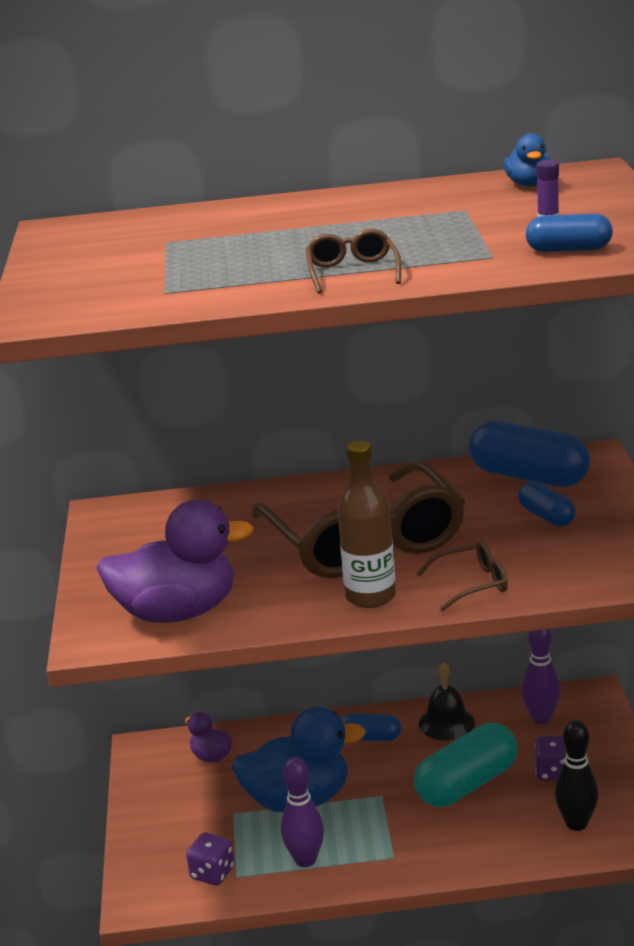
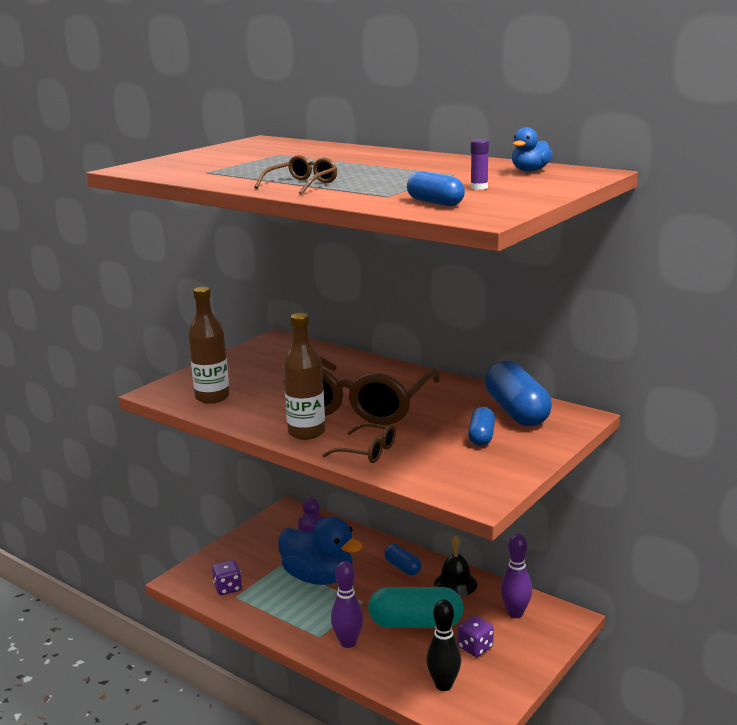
camera: 40 degrees right, 5 degrees down
(177, 612) = (212, 397): purple duck -> brown bottle
(305, 860) = (277, 610): purple bowling pin -> purple bowling pin (348, 642)

